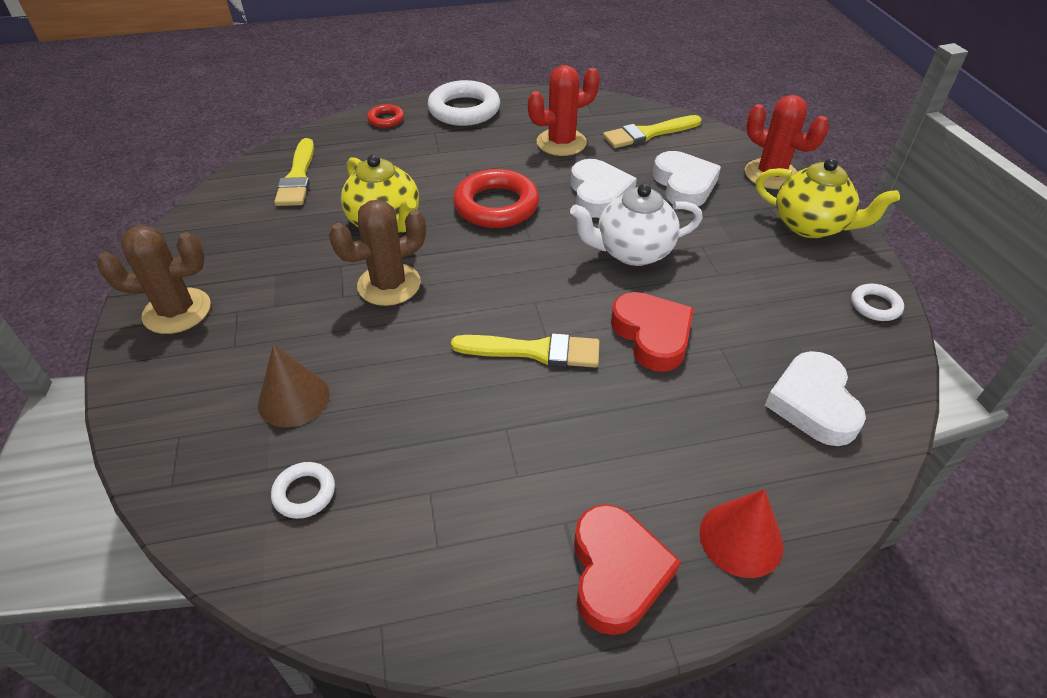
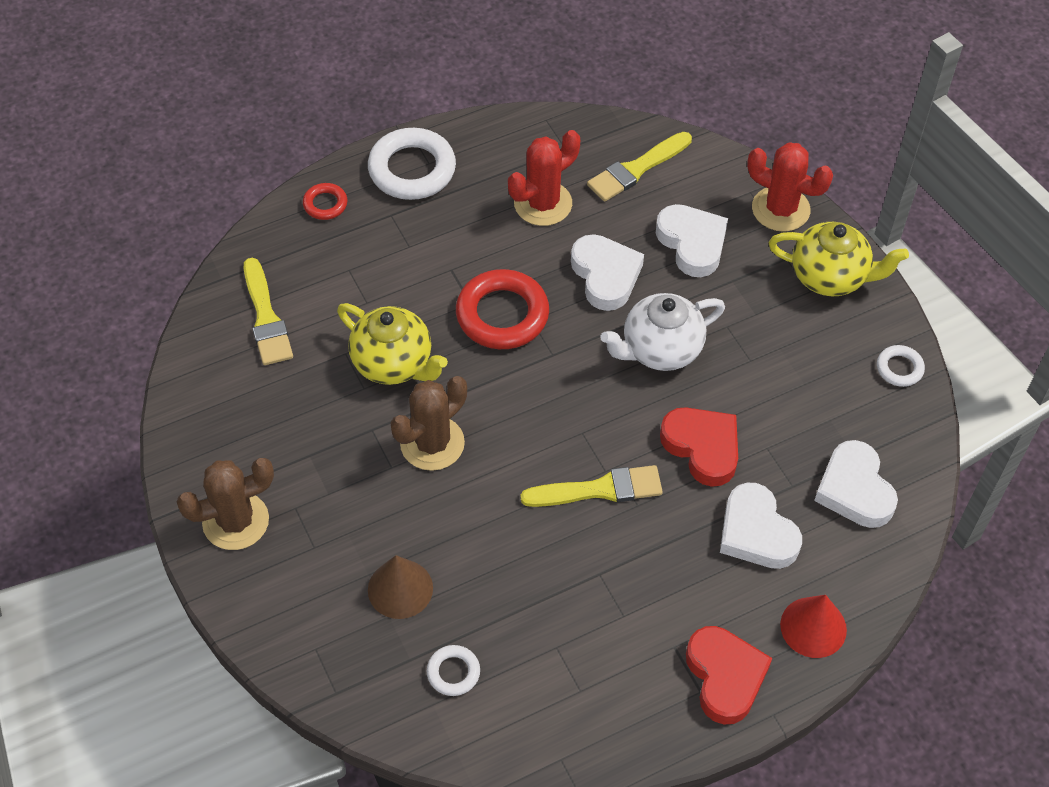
camera: 15 degrees left, 10 degrees up
(692, 423) = (756, 532): none -> white heart

